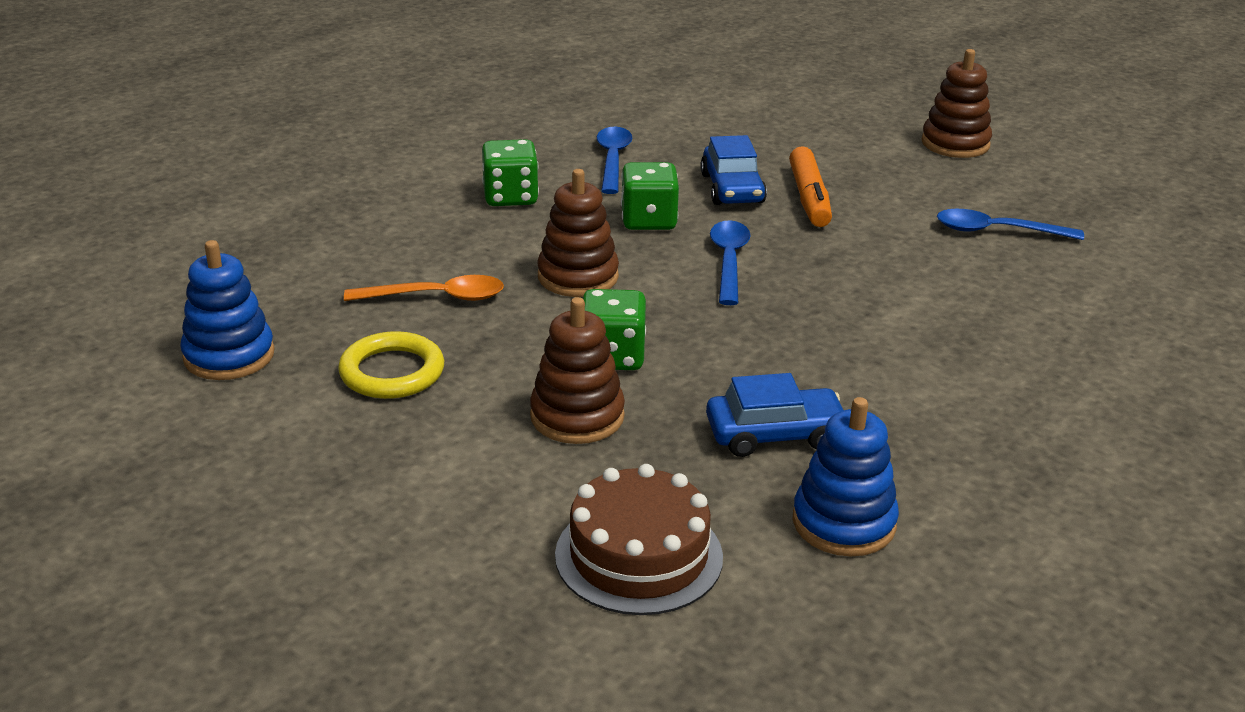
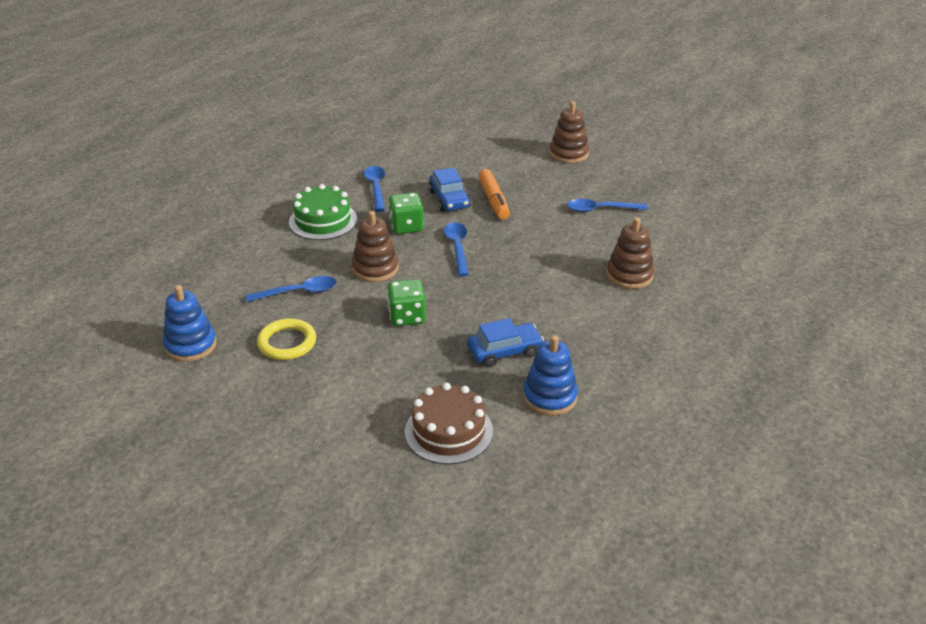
camera: 10 degrees left, 5 degrees up
(436, 297) = (298, 292): orange spoon -> blue spoon
(510, 197) = (323, 220): green dice -> green cake
(577, 416) = (396, 355): brown stacking toy -> brown stacking toy (629, 275)

